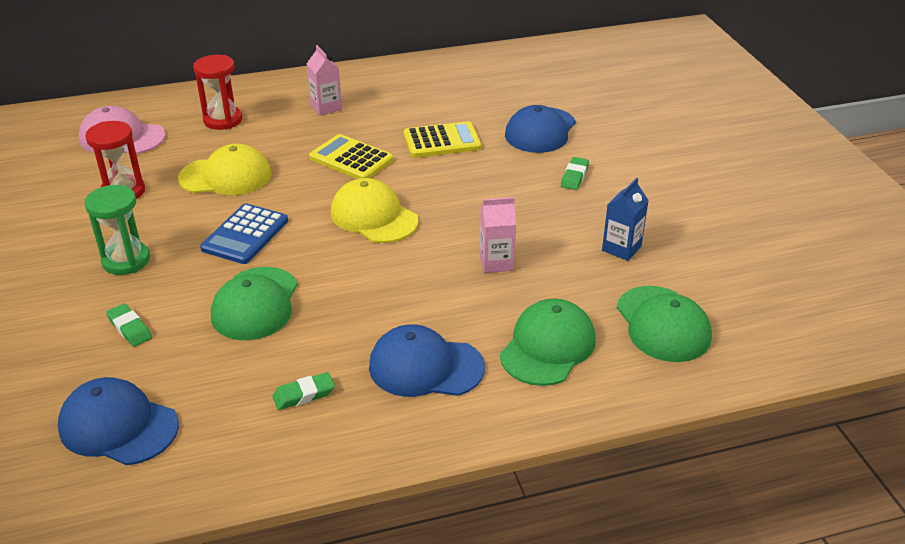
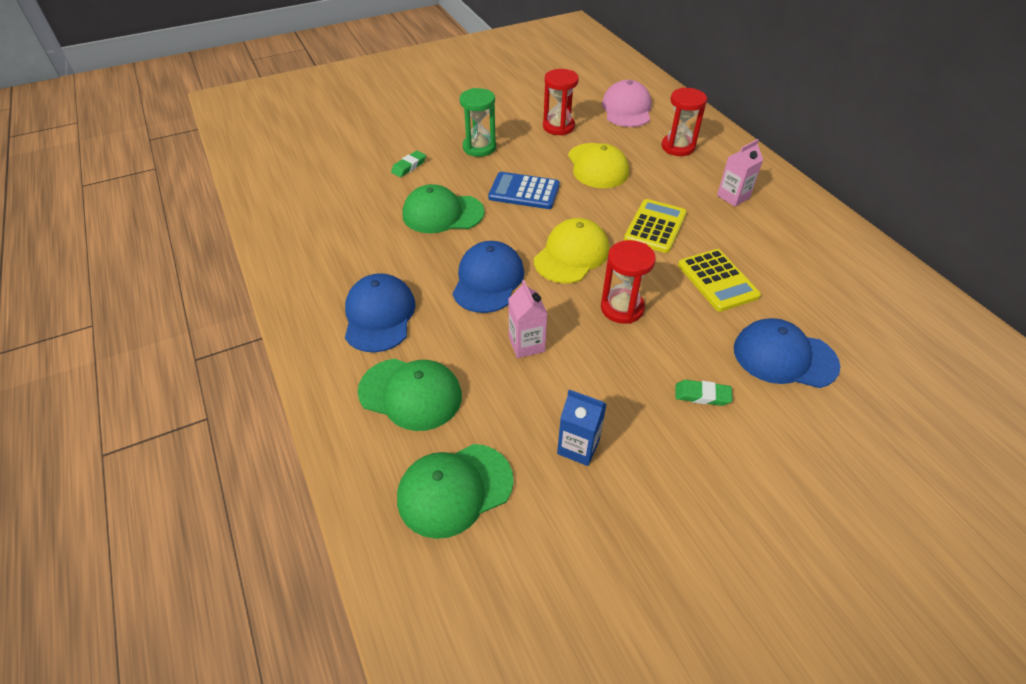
camera: 80 degrees right, 10 degrees up
(118, 426) = (319, 184): blue cap -> blue cap (488, 280)
(304, 395) = (347, 256): green eraser -> none
(462, 198) = (622, 308): none -> red hourglass

